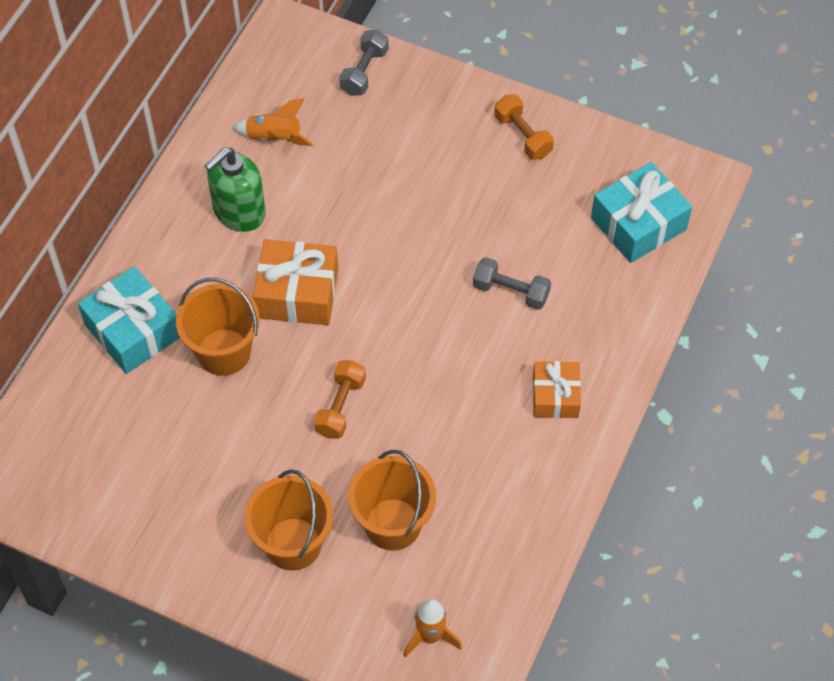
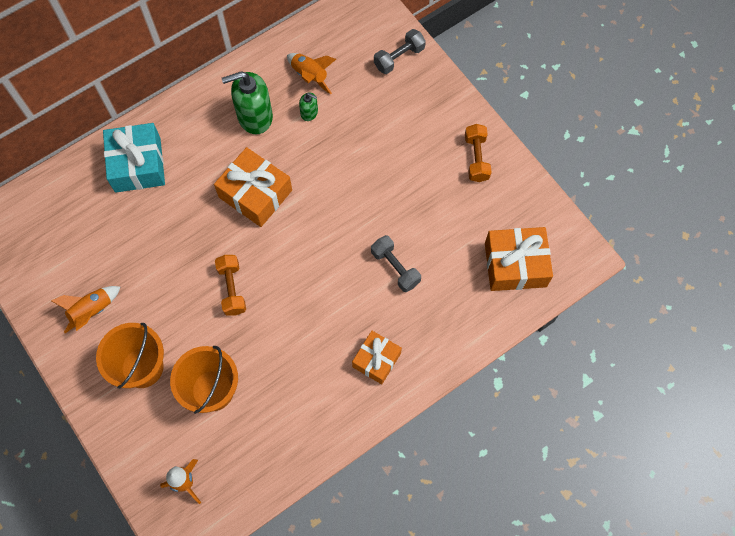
camera: 30 degrees right, 10 degrees up
(189, 516) = (92, 311): none -> orange rocket
(224, 352) = (183, 210): orange bucket -> none
(301, 177) = (309, 113): none -> green soap dispenser
(340, 407) = (232, 289): orange dumbbell -> orange dumbbell turned 60 degrees counterclockwise
(638, 224) = (515, 265): turquoise gift -> orange gift

